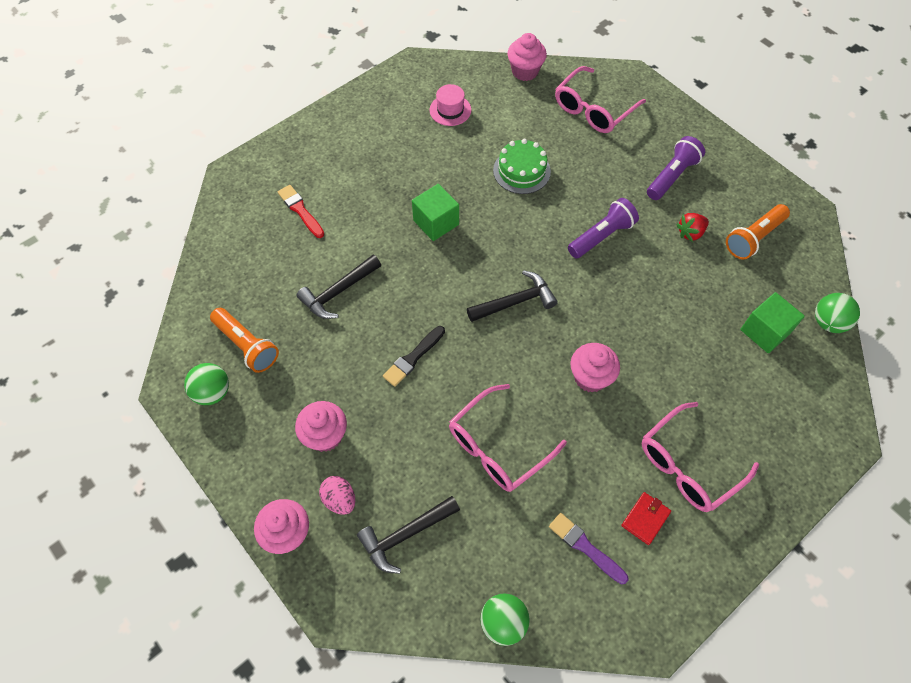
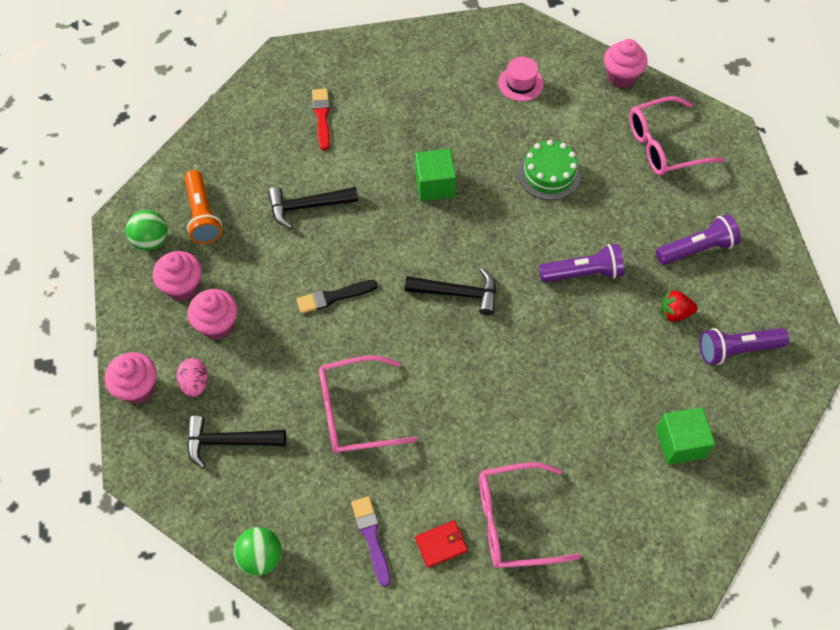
camera: 30 degrees right, 0 degrees up
(590, 377) = (479, 396): pink cupcake -> pink cupcake (183, 286)
(753, 238) = (737, 349): orange flashlight -> purple flashlight
(828, 322) = (752, 468): green ball -> none

